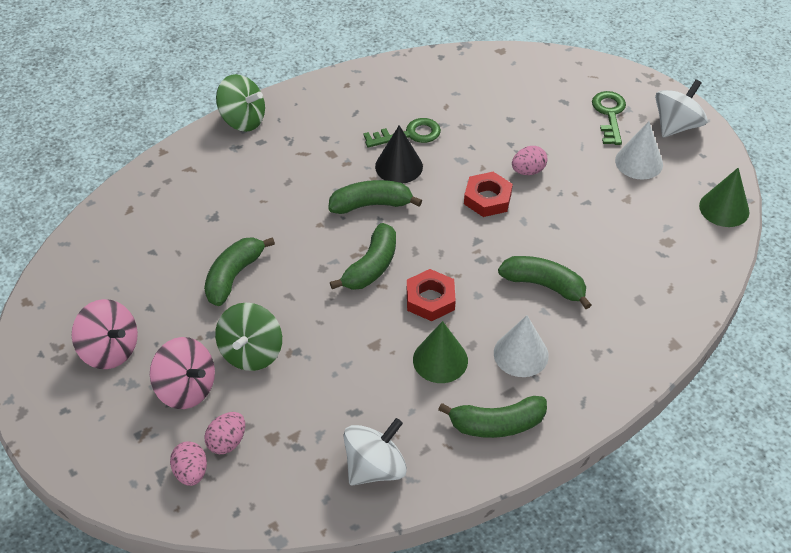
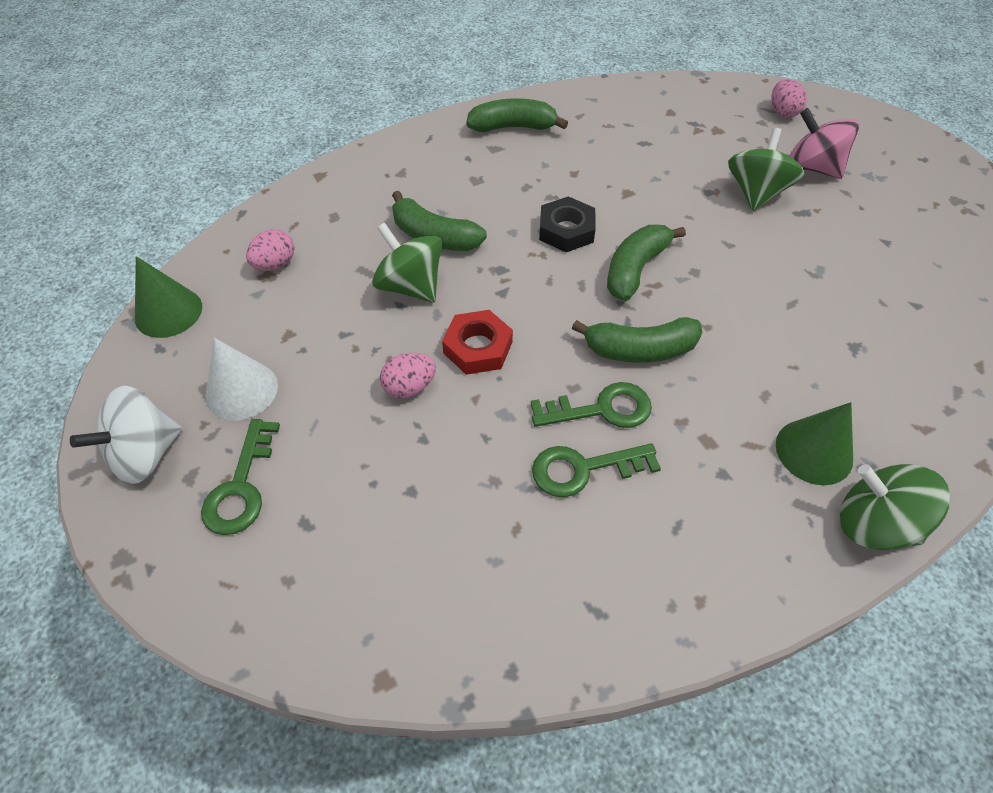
camera: 175 degrees left, 5 degrees up
(110, 350) = (908, 204): pink spinning top -> none
(227, 442) = (758, 129): pink egg -> pink egg (275, 264)
(234, 276) = (801, 268): green banana -> none
(375, 467) = (623, 107): white spinning top -> none
(399, 166) = (601, 409): black cone -> green key
(430, 299) = (566, 230): red nut -> black nut
(440, 360) = (560, 176): green cone -> green cone (814, 451)
(521, 354) = (478, 176): white cone -> none
(550, 240) = (410, 286): none -> green spinning top

